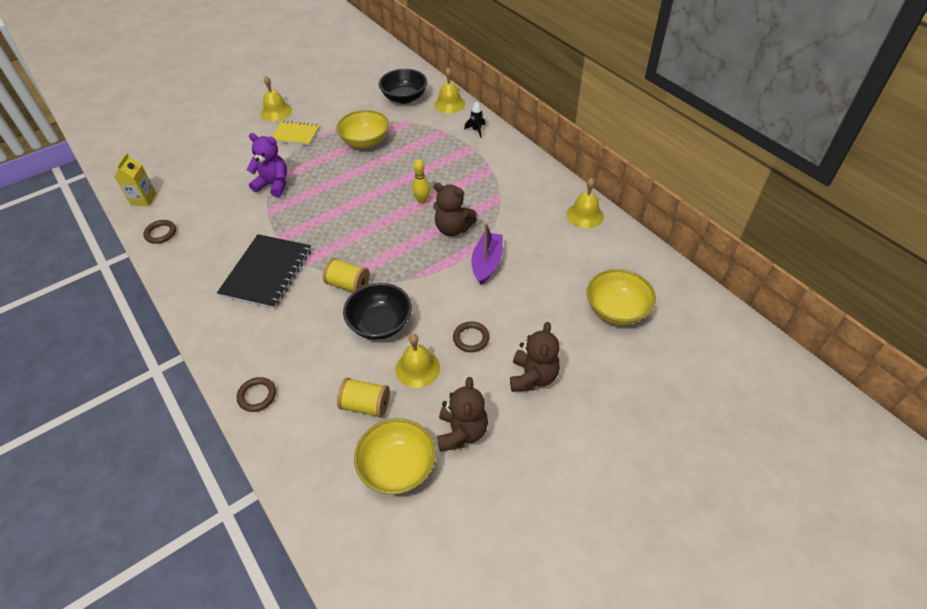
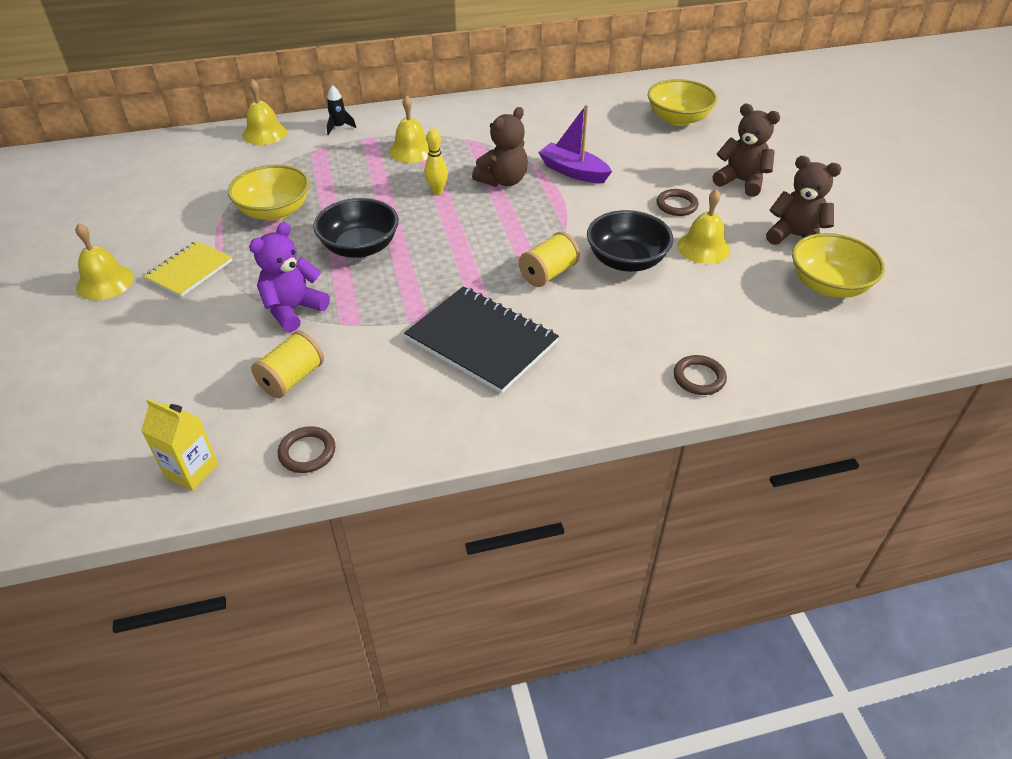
camera: 70 degrees left, 5 degrees down
(366, 405) = (742, 292): yellow spool -> yellow spool (292, 379)
(404, 98) = (211, 162): black bowl -> black bowl (360, 247)
(585, 215) = (540, 101): yellow bell -> yellow bell (411, 150)

